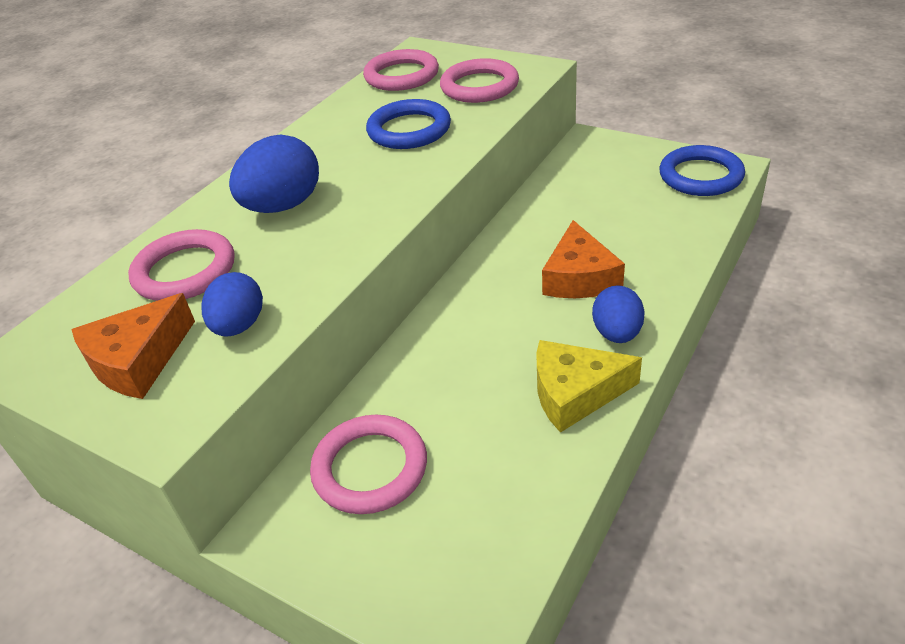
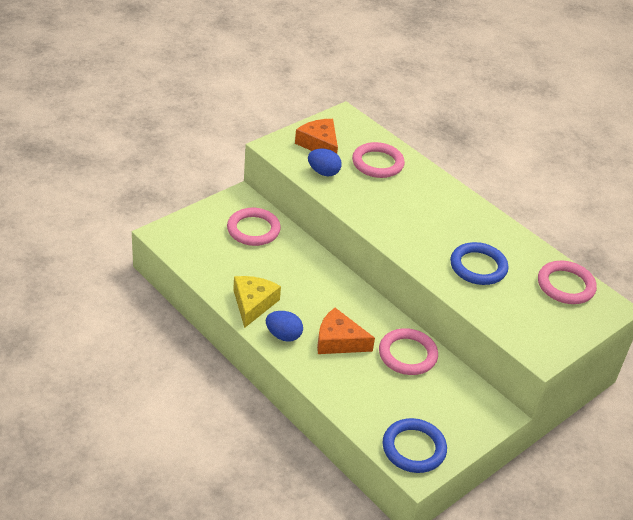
camera: 100 degrees right, 0 degrees up
(283, 206) = (417, 202): blue egg -> none
(479, 86) = (525, 316): pink ring -> pink ring (407, 355)

